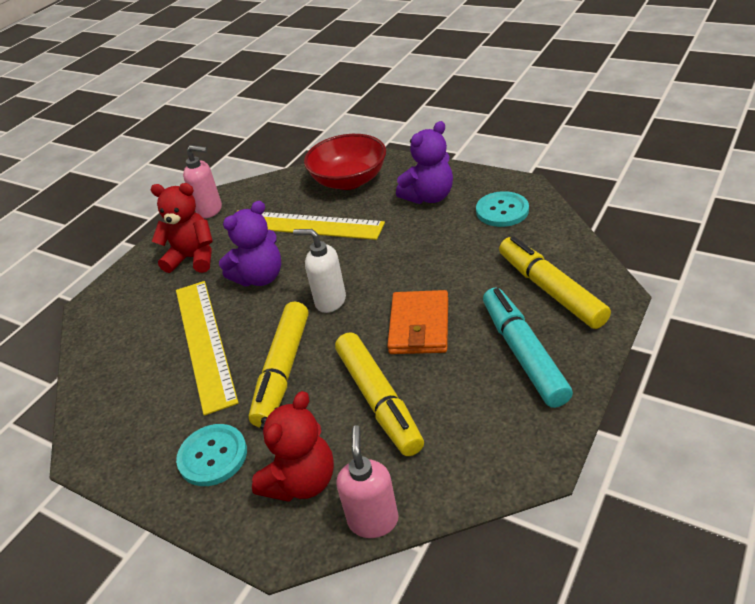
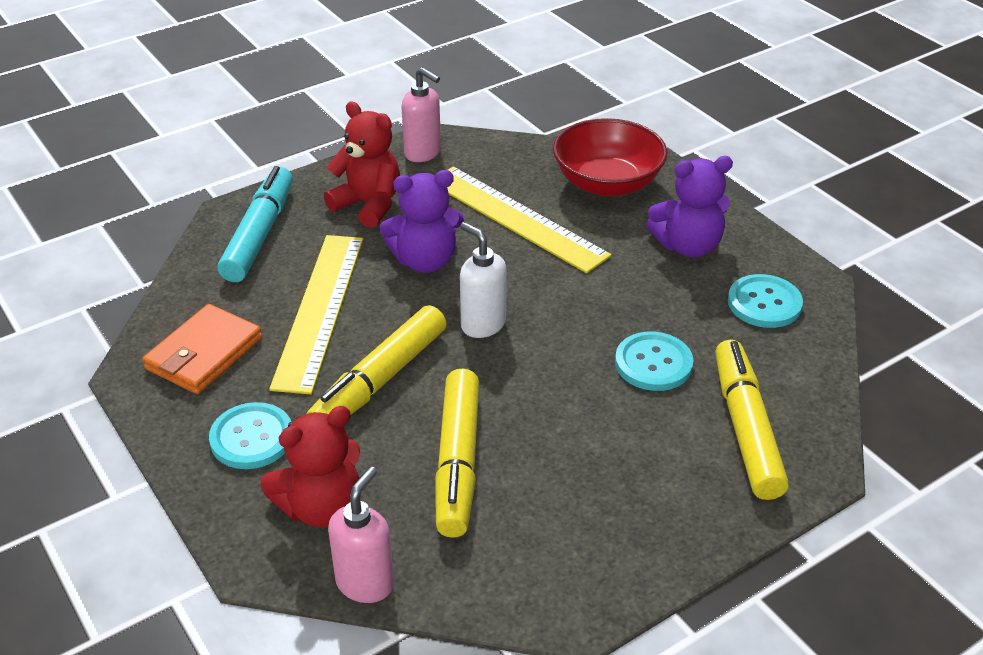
camera: 20 degrees right, 0 degrees up
(419, 326) = (561, 400): orange wallet -> orange wallet (204, 354)
(462, 276) = (653, 363): none -> turquoise button
(523, 353) = (655, 487): turquoise marker -> turquoise marker (259, 234)

